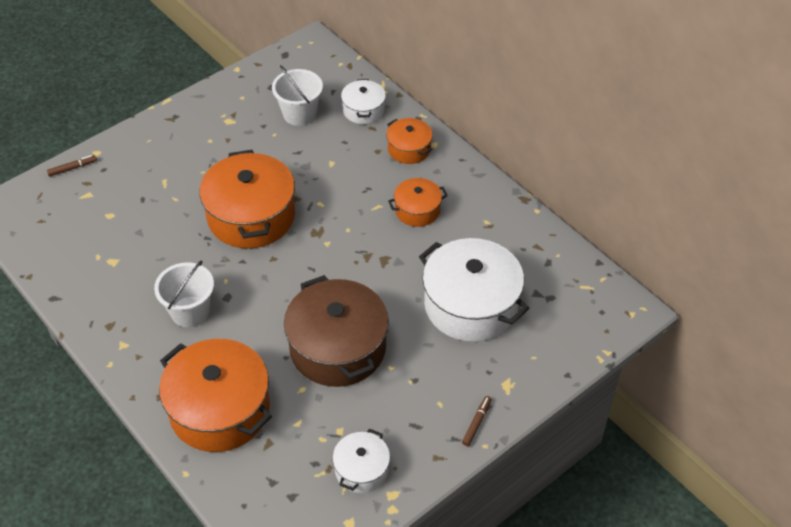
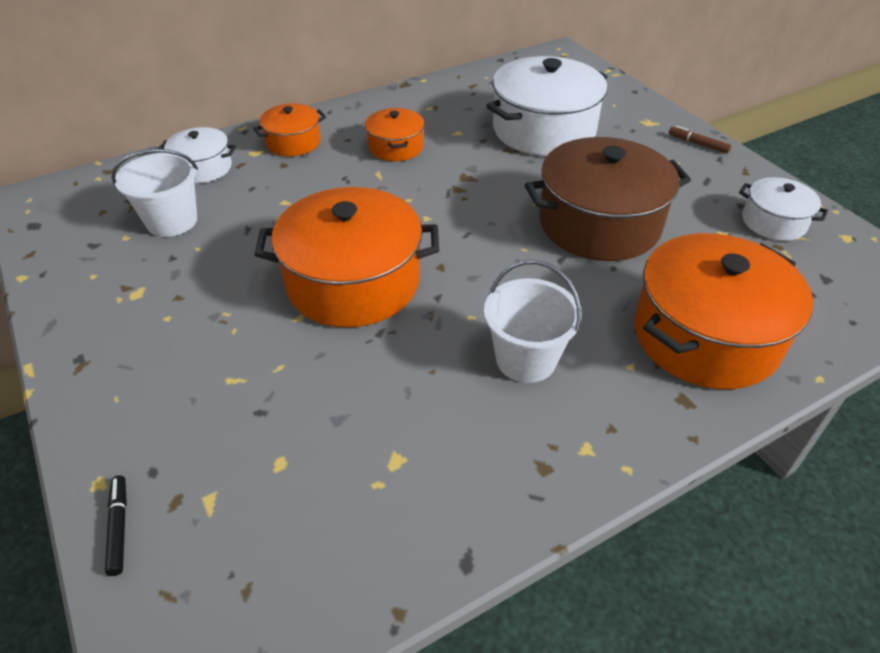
camera: 80 degrees left, 5 degrees down
(72, 168) = (119, 527): brown marker -> black marker

